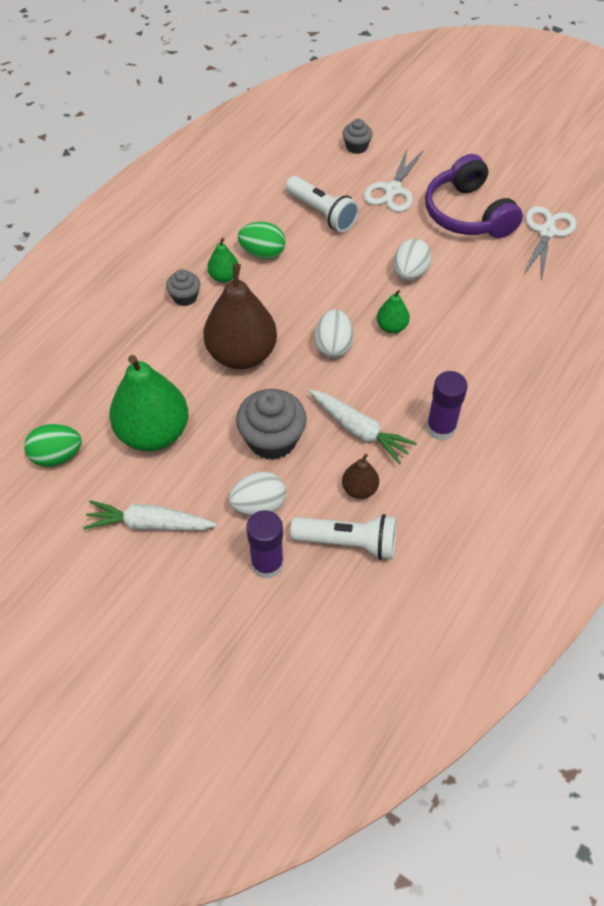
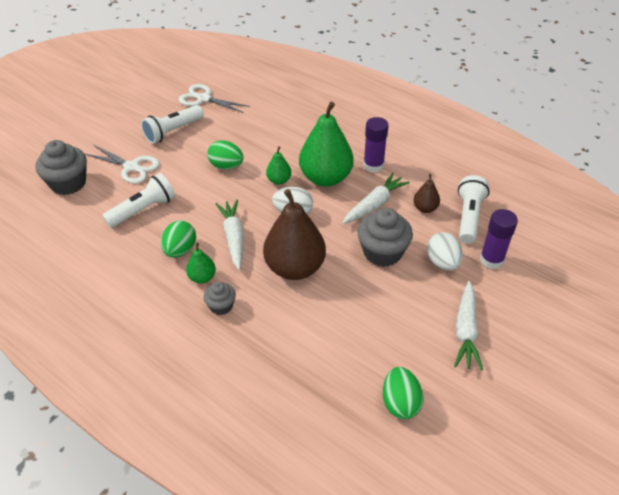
camera: 85 degrees left, 10 degrees down
(153, 433) = (375, 329): green pear -> green pear (325, 178)
(285, 295) = (233, 238): none -> white carrot
(356, 147) = (68, 183): grey cupcake -> grey cupcake, size x1.82
(410, 273) = (226, 166): white egg -> green egg
(467, 214) = (173, 131): purple headphones -> white flashlight

